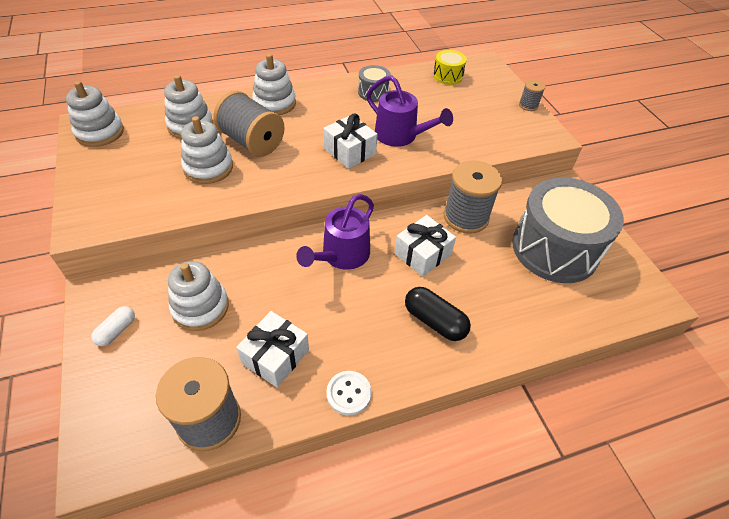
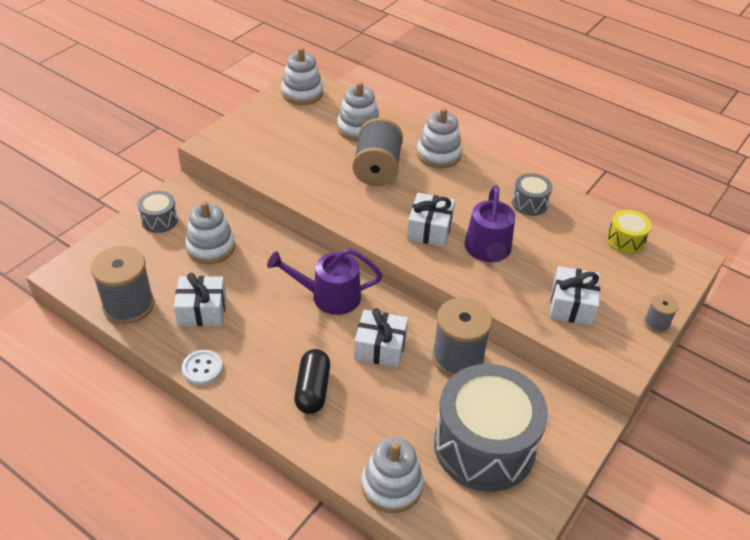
camera: 55 degrees right, 5 degrees down
(117, 331) = (159, 220): white capsule -> grey drum
(208, 168) = (323, 164): white stacking toy -> white stacking toy (391, 485)
(485, 129) = (572, 305): none -> white gift

